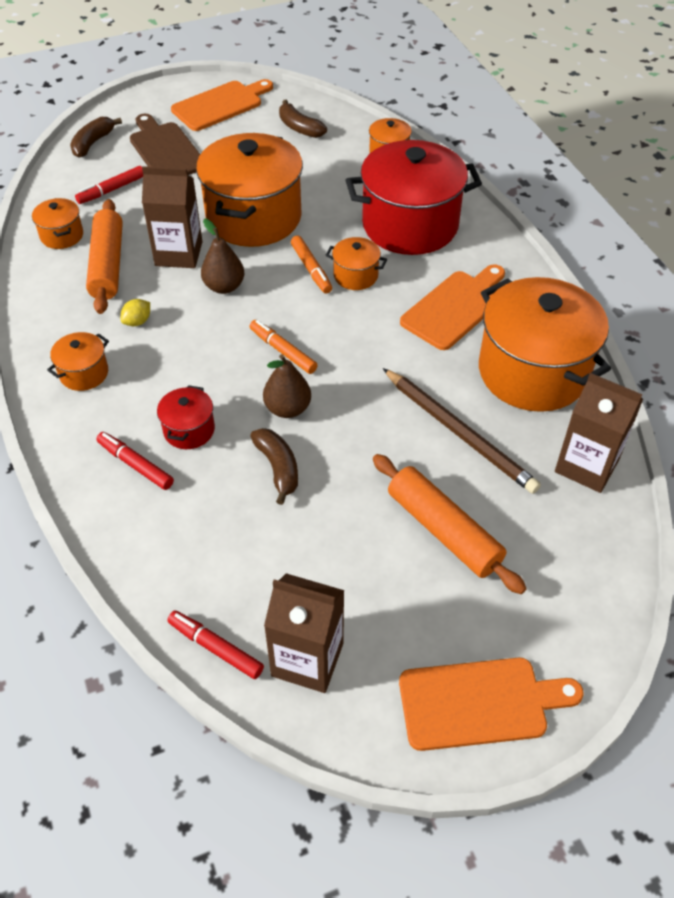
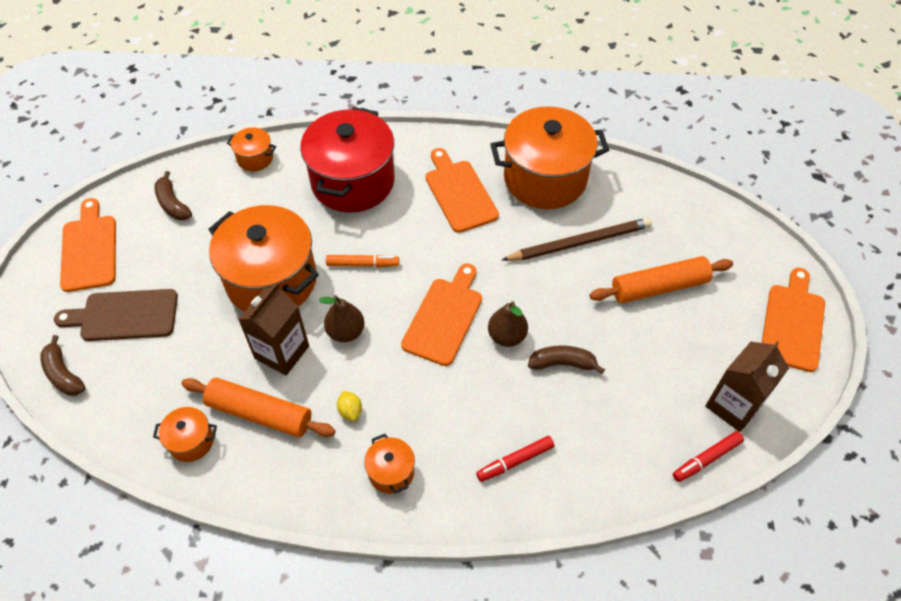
camera: 65 degrees left, 5 degrees up
(112, 190) = (152, 379): red marker -> none
(189, 430) = (496, 411): red pot -> none
(283, 351) = (444, 317): orange marker -> orange cutting board
(299, 128) = (173, 204): brown banana -> brown banana turned 75 degrees clockwise
(355, 276) = (388, 238): orange pot -> none
(586, 465) = (638, 189): brown carton -> none

